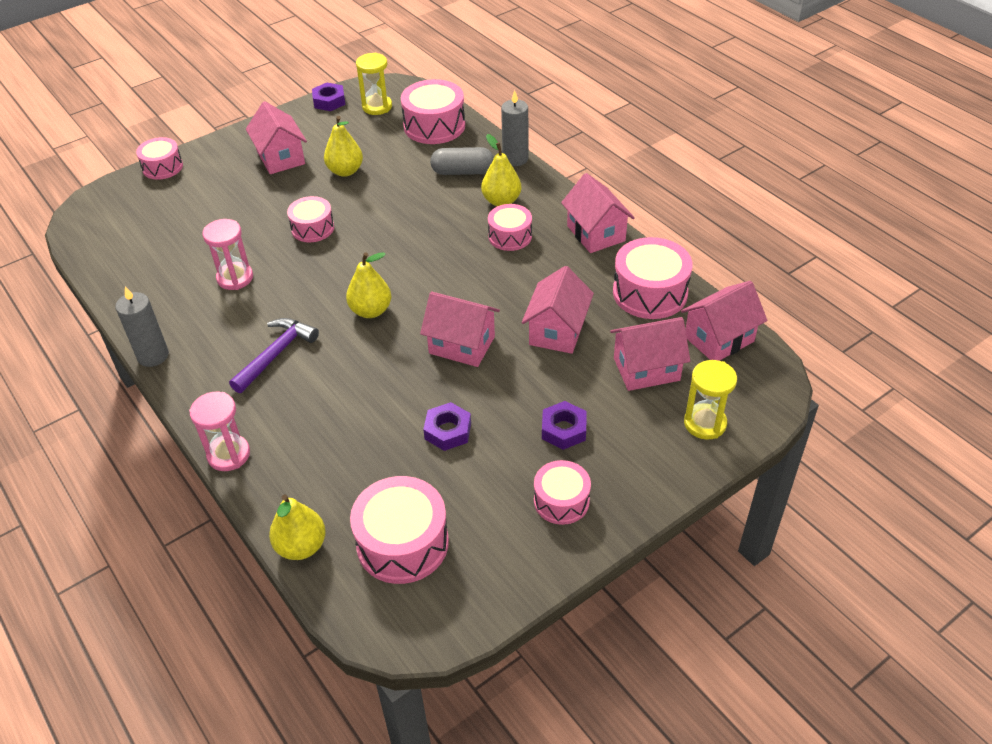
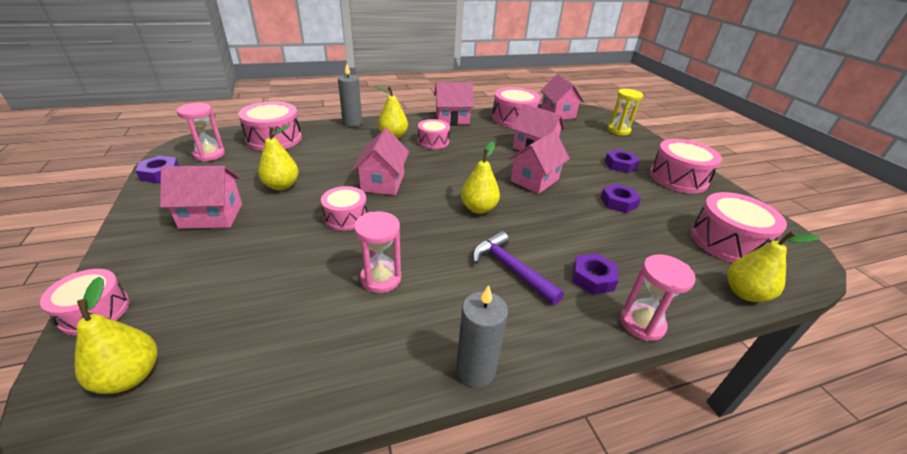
camera: 75 degrees left, 10 degrees down
(117, 209) = (130, 376): none -> yellow pear
(283, 415) = (593, 278): none -> purple nut
(377, 107) = (209, 154): yellow hourglass -> pink hourglass
(462, 171) = (345, 141): grey capsule -> none
(561, 501) = (678, 178): pink drum -> pink drum, size x1.60
(646, 369) = (575, 133): pink house -> pink house (383, 182)

